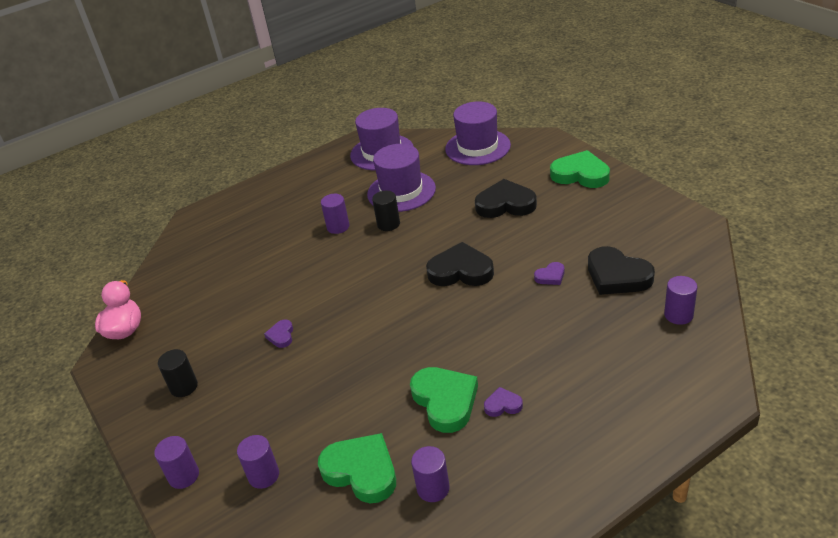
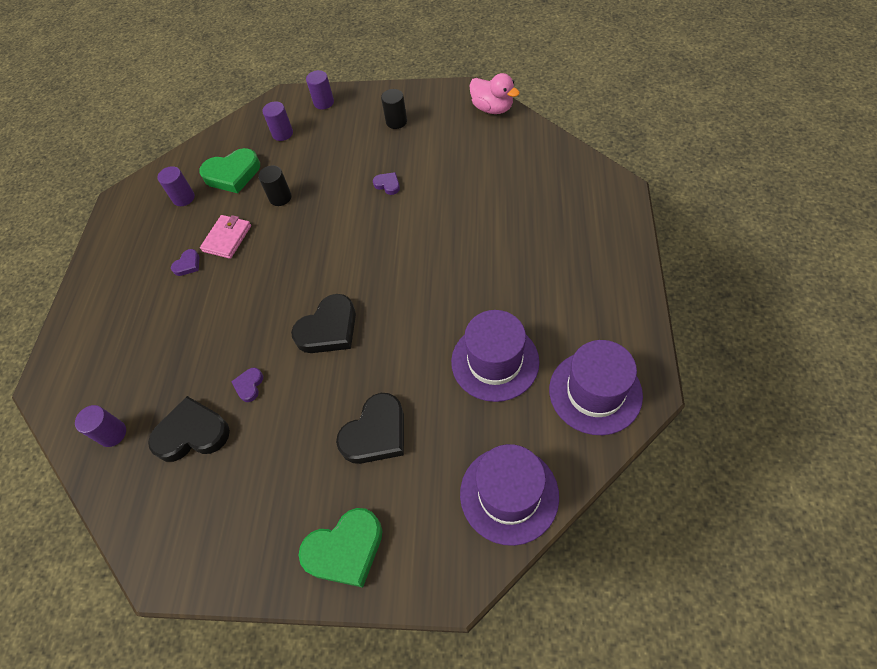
camera: 130 degrees right, 20 degrees up
(338, 227) = (488, 280): purple cylinder -> none
(388, 224) = (450, 319): black cylinder -> black cylinder (280, 197)
(445, 401) = (227, 238): green heart -> pink wallet

